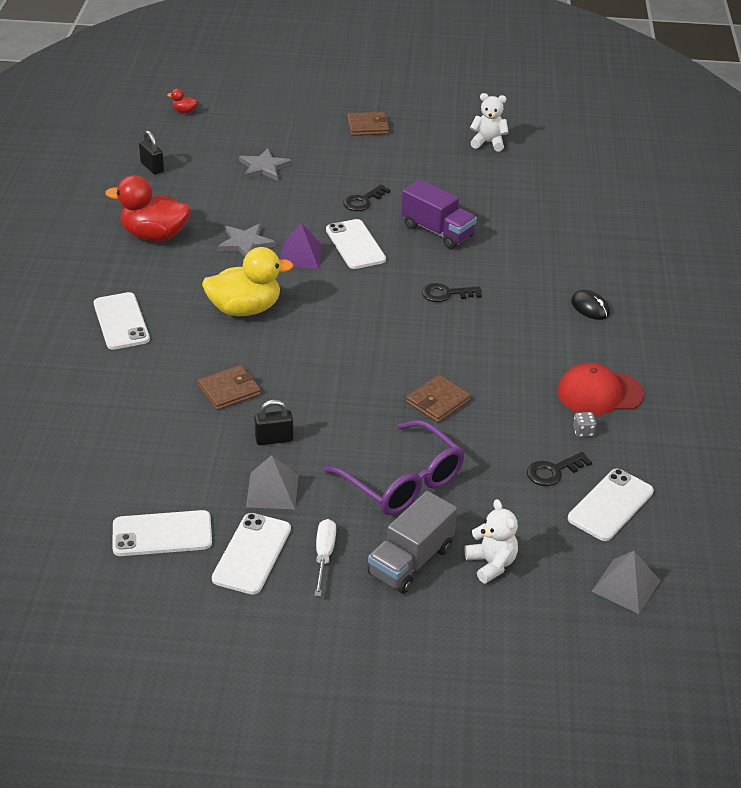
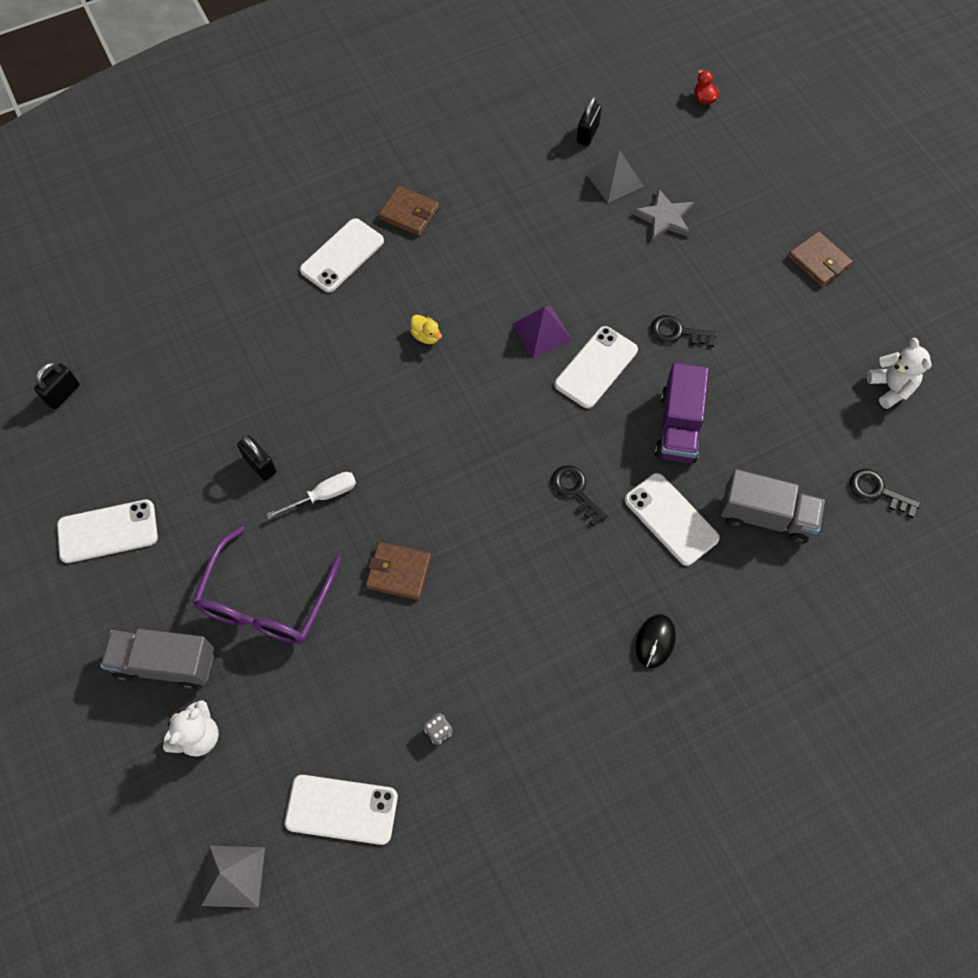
camera: 60 degrees right, 25 degrees up
(78, 535) = (63, 394): none -> black padlock
(154, 235) = (483, 202): red duck -> none
(162, 534) = (95, 451): white phone -> white phone (671, 519)
(229, 390) = (303, 392): brown wallet -> brown wallet (409, 213)
(245, 243) = (527, 277): grey star -> none
(245, 309) = (426, 336): yellow duck -> yellow duck, size x0.41
(272, 490) = (193, 502): grey pyramid -> grey pyramid (614, 179)
(324, 555) = (135, 589): white screwdriver -> white screwdriver (323, 495)
(537, 226) = (765, 516): none -> grey truck
(553, 471) = (360, 730): black key -> black key (877, 491)
(599, 393) = (512, 719): red cap -> none

